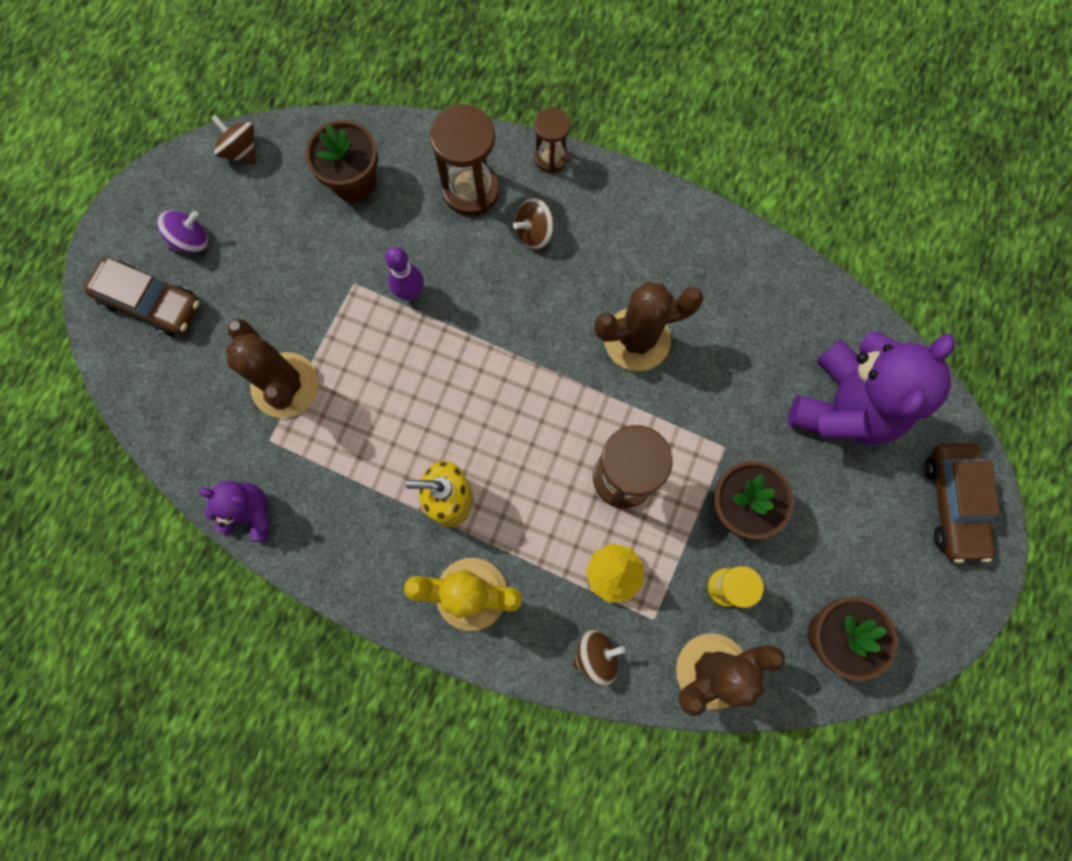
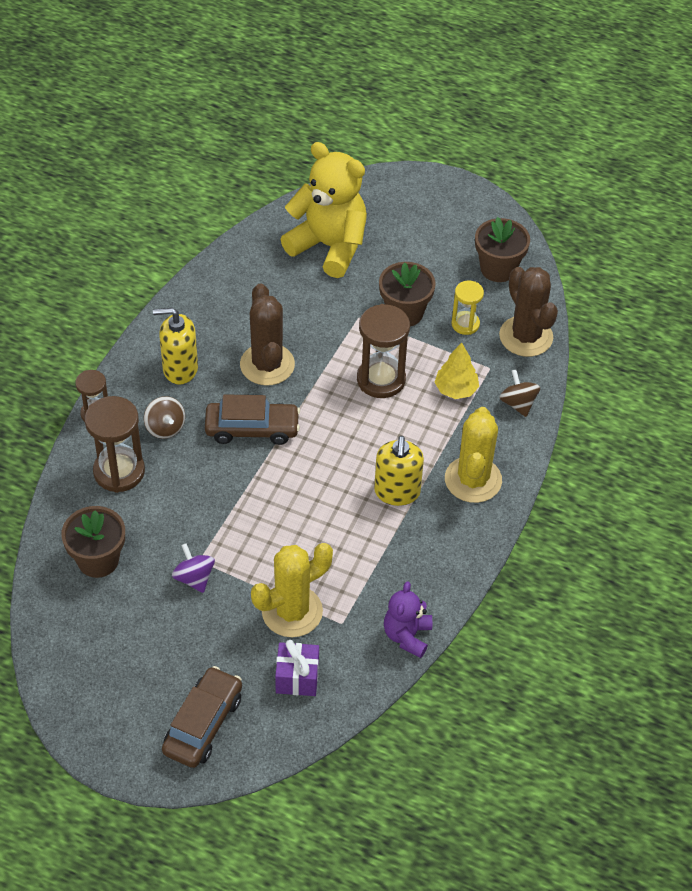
camera: 90 degrees left, 25 degrees down
(191, 240) = (142, 692): purple spinning top -> purple spinning top (194, 578)
(201, 394) = (297, 677): none -> purple gift
(241, 151) = (52, 652): brown spinning top -> none
(285, 385) = (292, 611): brown cactus -> yellow cactus
(410, 293) = (212, 517): purple bowling pin -> none
(623, 241) = (180, 369): none -> yellow soap dispenser
(843, 406) = (329, 246): purple teddy bear -> yellow teddy bear
(953, 503) = (404, 195): brown car -> brown car (252, 429)

